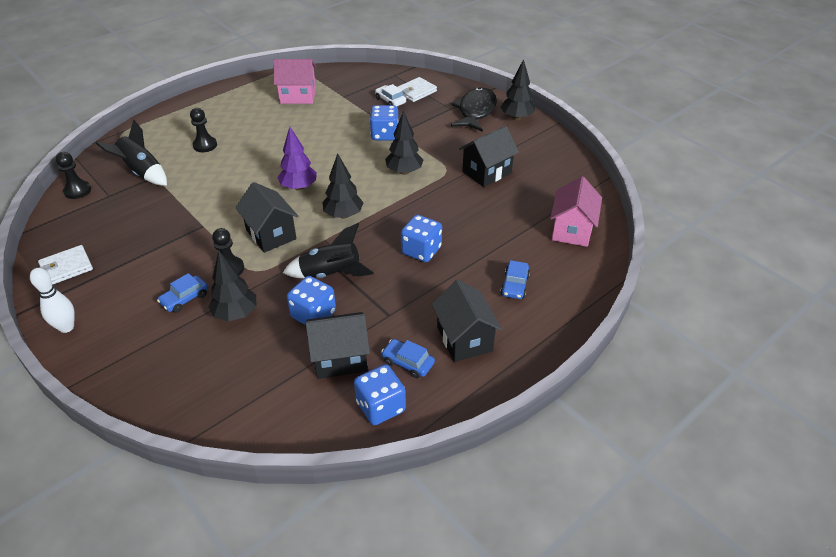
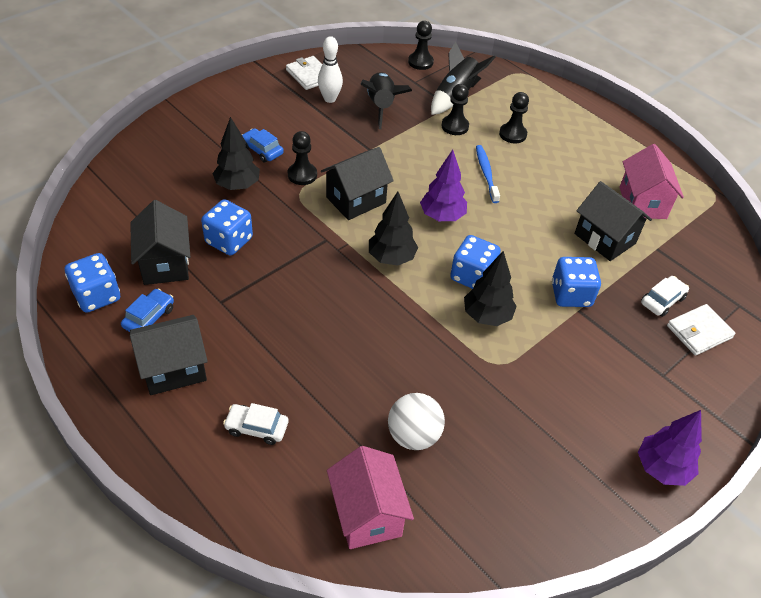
camera: 85 degrees right, 5 degrees up
(66, 327) = (234, 88): white bowling pin -> white bowling pin (330, 99)
(185, 175) = (455, 126): none -> black pawn
(251, 162) = (486, 173): none -> blue toothbrush
(330, 274) = (289, 251): black rocket -> black rocket (381, 106)
(416, 91) = (699, 332): white wallet -> white wallet turned 75 degrees counterclockwise
(421, 250) = (326, 332): blue dice -> blue dice (472, 276)
(475, 111) = (665, 409): black fish -> none
(487, 172) = (498, 413): black house -> black house (604, 239)
(509, 209) = (413, 435): none -> white ball
(514, 285) = (257, 428): blue car -> white car
(516, 117) = (662, 468): black tree -> purple tree
(572, 230) = (367, 514): pink house -> pink house turned 60 degrees clockwise

